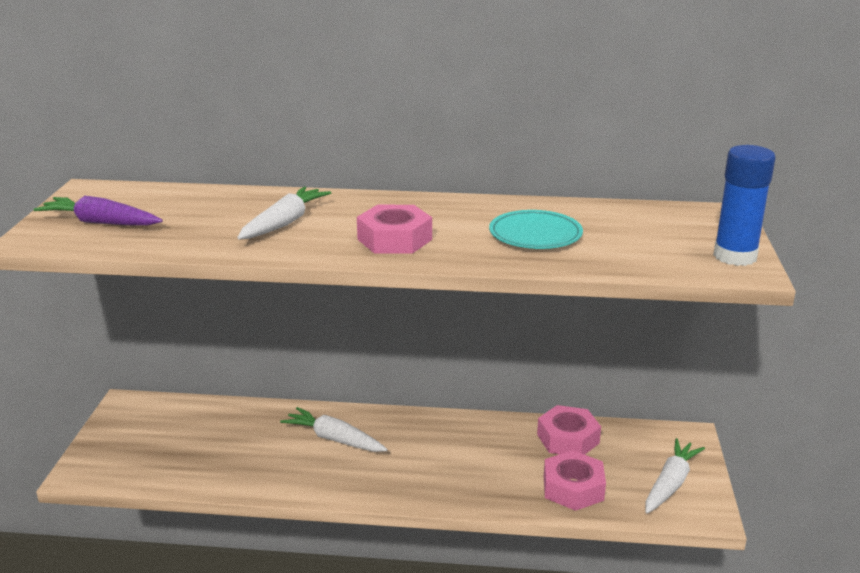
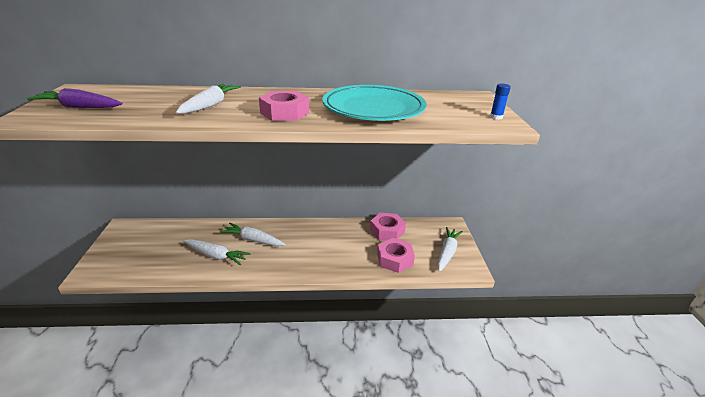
camera: 10 degrees left, 5 degrees up
(273, 460) = (216, 256): none -> white carrot
(535, 235) = (373, 108): turquoise plate -> turquoise plate, size x1.76
(735, 256) = (496, 117): blue glue stick -> blue glue stick, size x0.48

